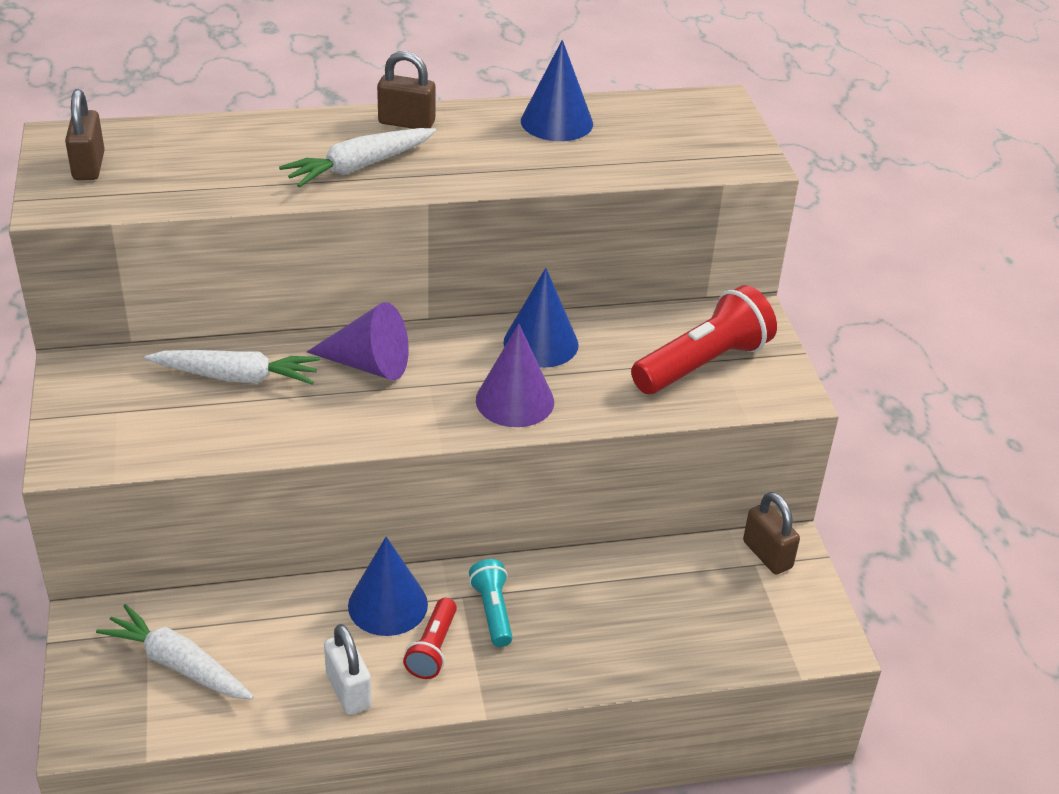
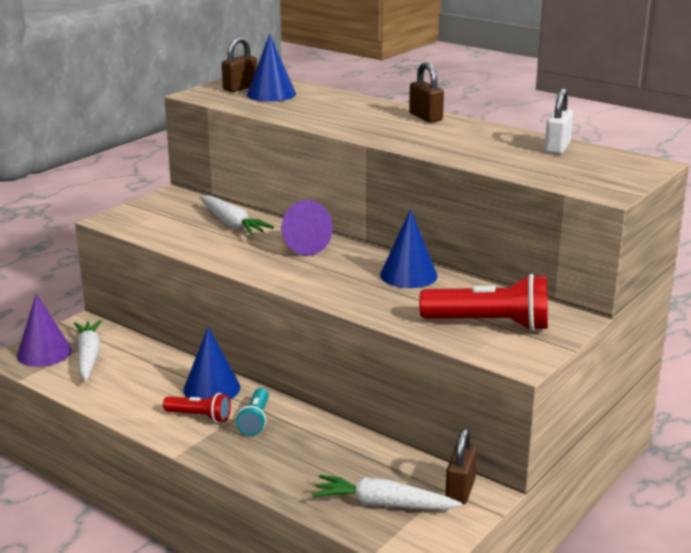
camera: 50 degrees right, 15 degrees down
(348, 690) = (134, 408): white padlock -> white padlock (557, 148)
(359, 167) = (361, 123): white carrot -> white carrot (383, 504)
(433, 649) = (199, 416): red flashlight -> red flashlight turned 135 degrees counterclockwise
(492, 611) = (255, 420): turquoise flashlight -> turquoise flashlight turned 150 degrees clockwise
(515, 400) = (345, 289): purple cone -> purple cone (44, 353)
(556, 122) = (515, 141): blue cone -> blue cone (271, 94)

